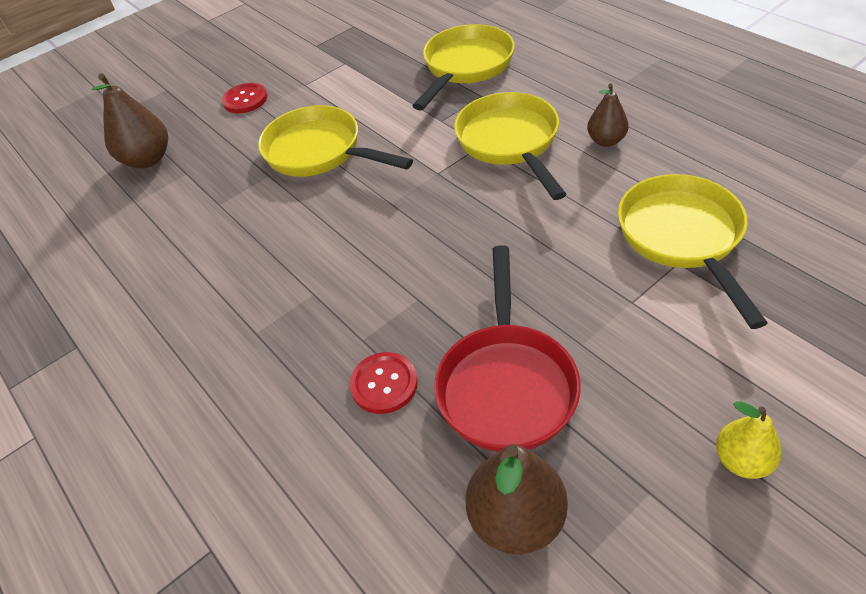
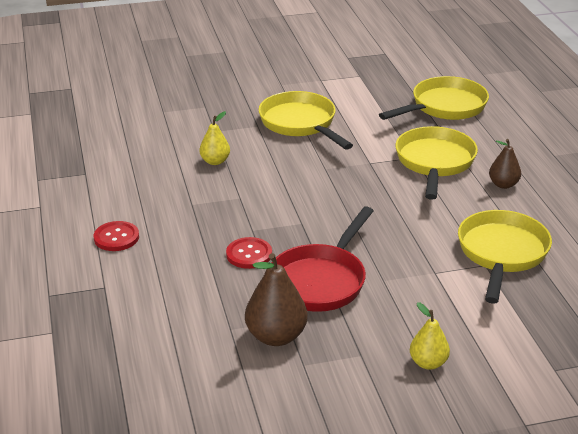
camera: 20 degrees right, 15 degrees down
(147, 159) = (186, 90): brown pear -> none
(245, 100) = (273, 76): red button -> red button (116, 237)
(247, 250) = (215, 161): none -> yellow pear

